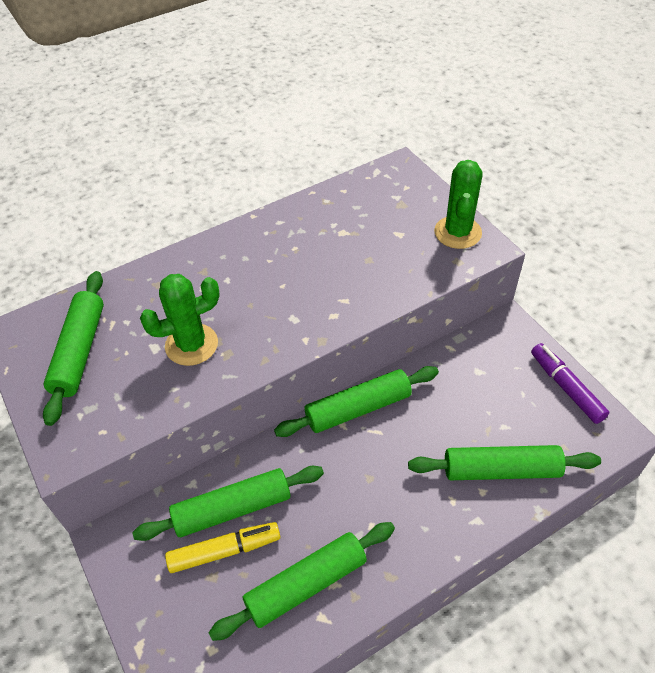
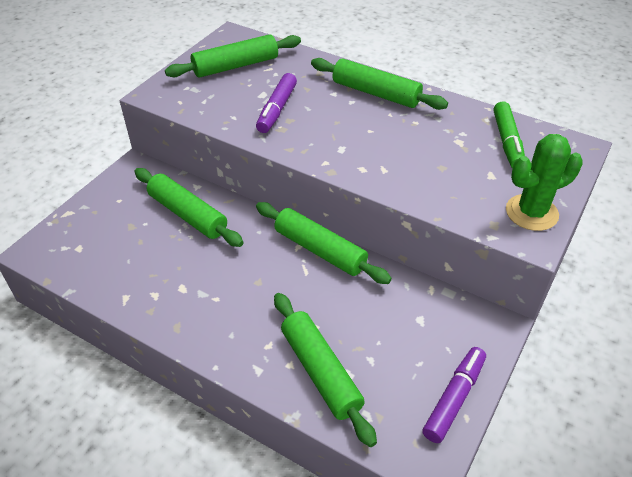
camera: 60 degrees right, 5 degrees down
(191, 345) = (277, 109): green cactus -> purple marker
(224, 551) = (153, 224): yellow marker -> none
(306, 584) = (147, 278): green rolling pin -> green rolling pin (376, 93)
(364, 203) = (507, 141): none -> green marker

